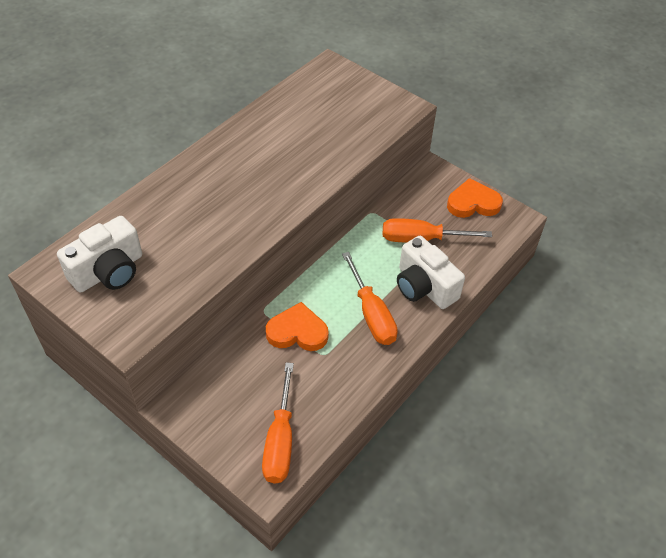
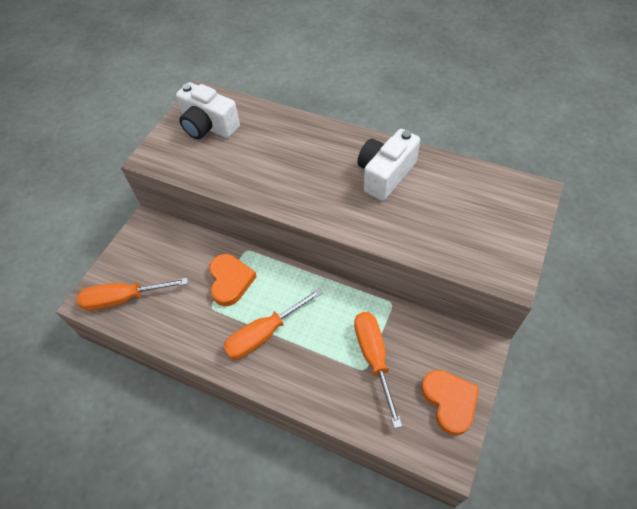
camera: 80 degrees right, 5 degrees up
(424, 287) = (310, 374): white camera -> white camera (385, 175)

